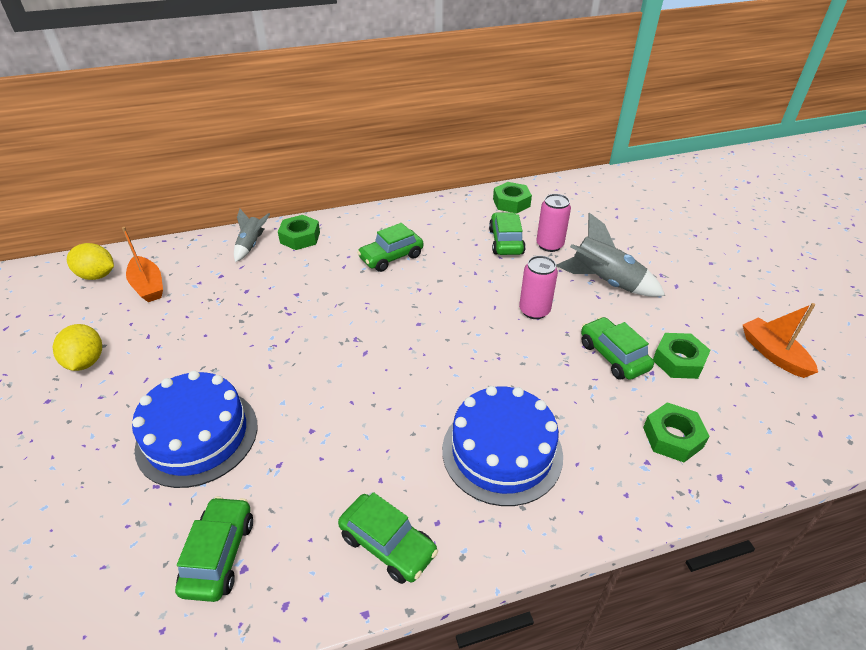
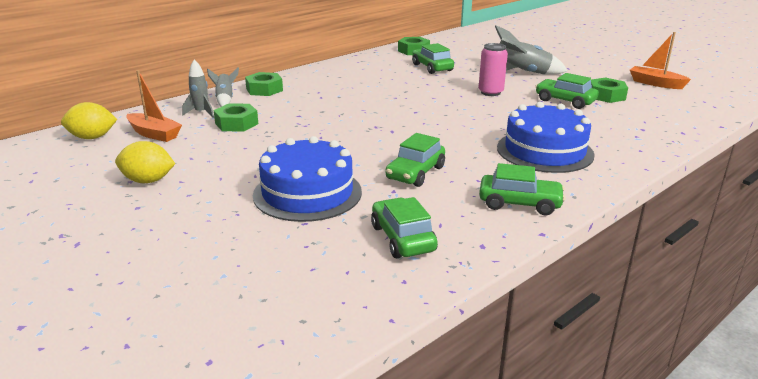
camera: 25 degrees left, 15 degrees down
(86, 361) = (148, 181): yellow lemon -> yellow lemon turned 45 degrees counterclockwise
(213, 262) = (201, 113): none -> grey rocket
(391, 257) = (354, 87): green car -> green car (415, 173)
(549, 245) = (465, 64): pink can -> none
(672, 437) = (639, 124): green nut -> green nut (236, 123)

